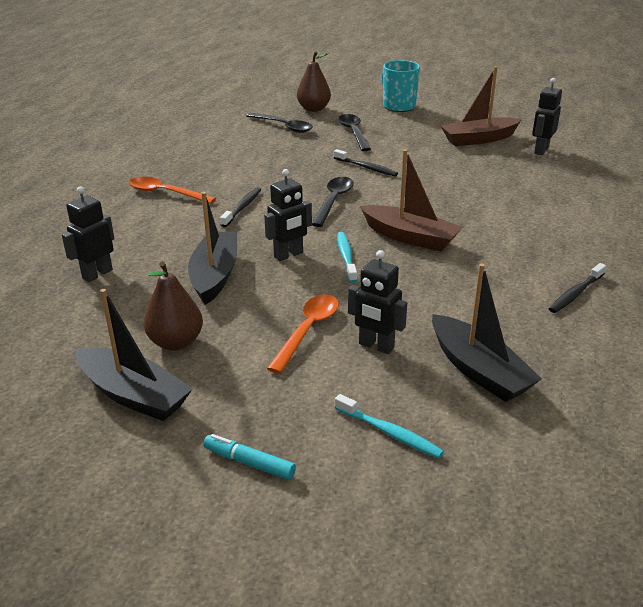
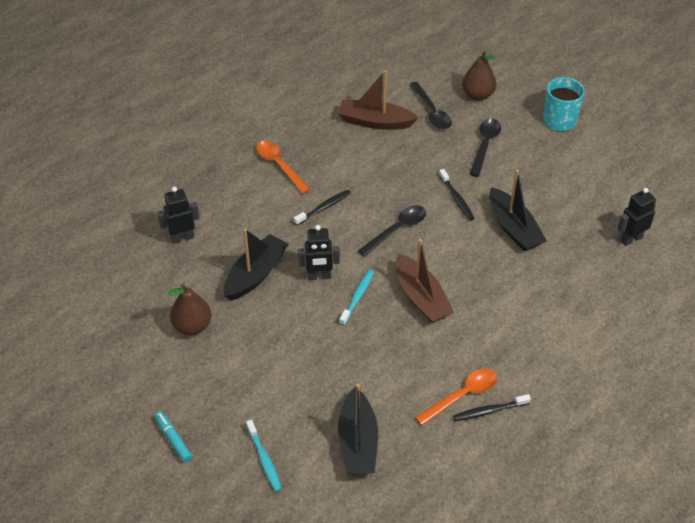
camera: 30 degrees right, 15 degrees up
(134, 395) = (143, 358): black boat -> black boat (513, 228)
(308, 331) = (278, 355): orange spoon -> orange spoon (462, 395)
(376, 346) = (310, 390): black robot -> none
(479, 139) = (588, 200): brown boat -> brown boat (375, 122)

